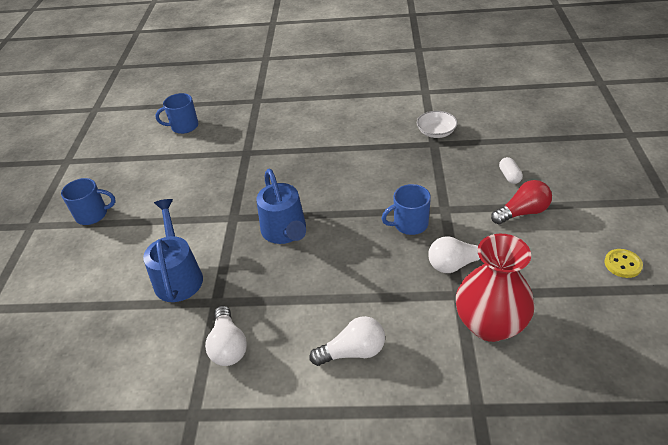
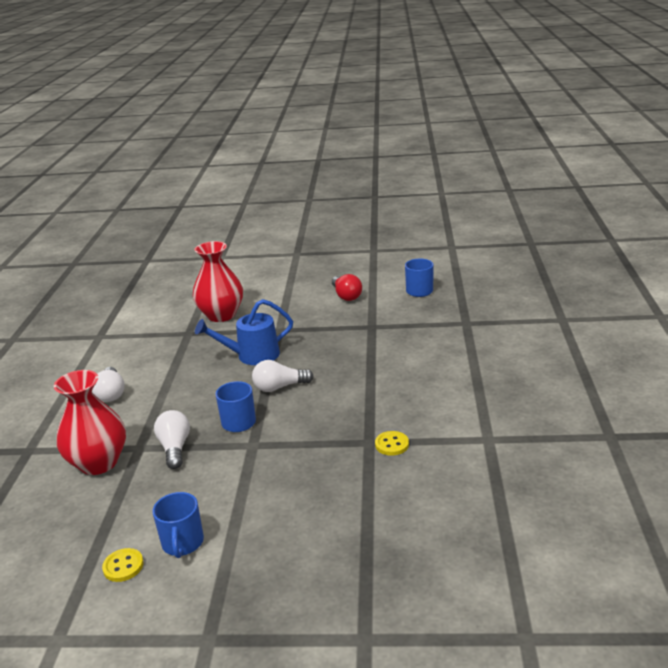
camera: 90 degrees right, 15 degrees down
(92, 215) = (301, 272): blue mug -> blue mug (182, 543)
(178, 275) = (221, 315): blue watering can -> red vase
(228, 345) = (145, 342): white light bulb -> white light bulb (279, 387)
(436, 132) = (392, 444): white bowl -> yellow button
(509, 176) = (294, 497): white capsule -> none
(522, 212) = (229, 500): red light bulb -> red light bulb (346, 296)

